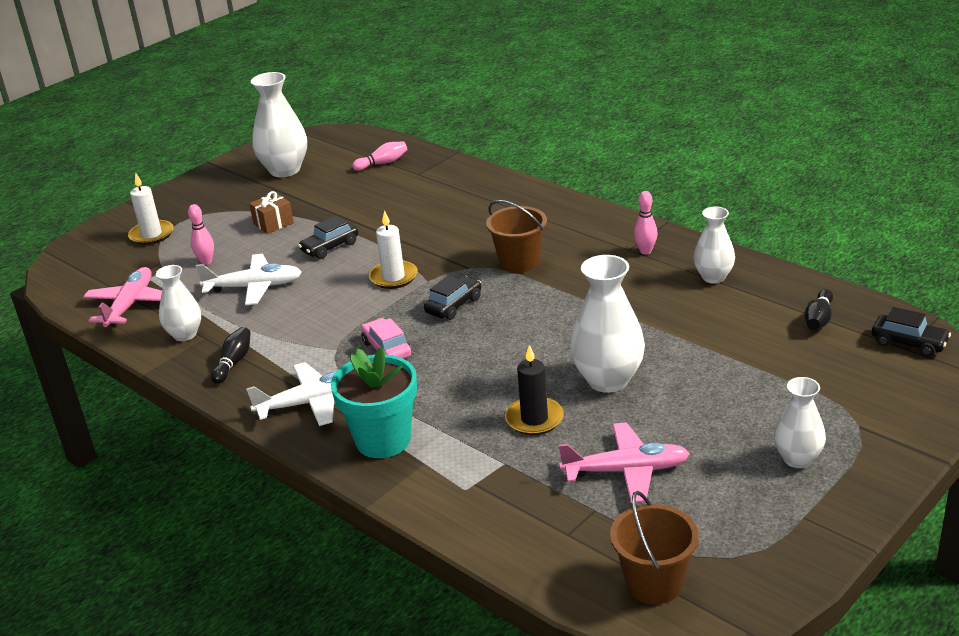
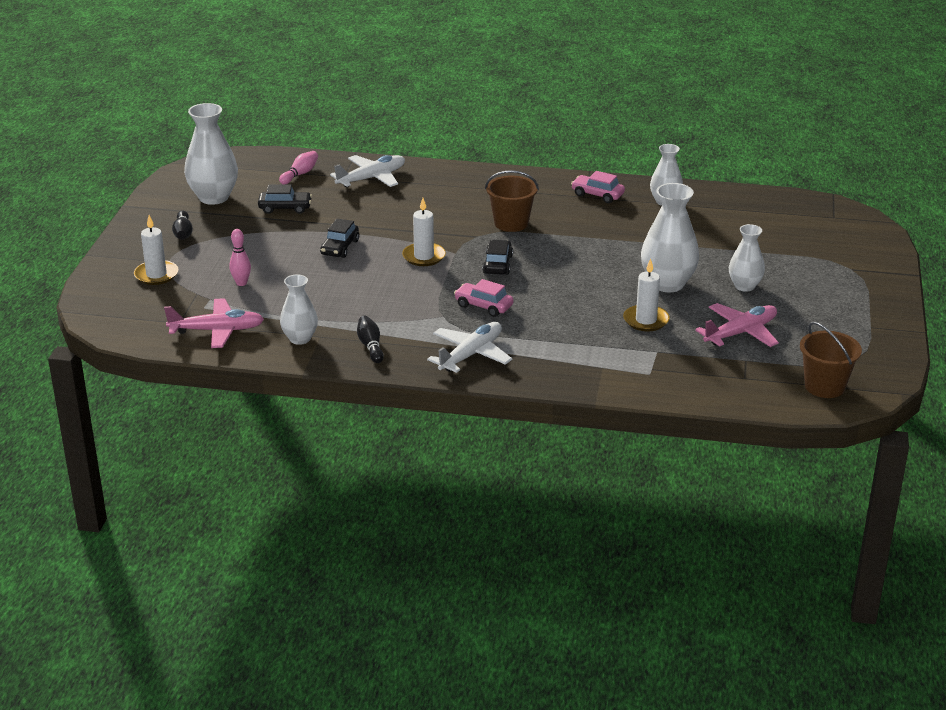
camera: 35 degrees left, 0 degrees up
(130, 305) = (217, 331): pink plane -> pink plane turned 105 degrees clockwise
(254, 287) = (313, 291): white plane -> white plane (371, 178)
(273, 223) = (263, 241): brown gift -> none
(383, 440) = (556, 362): turquoise flower pot -> none
(534, 419) = (646, 320): black candle -> white candle
(645, 251) = (597, 195): pink bowling pin -> pink car
(797, 459) = (835, 297): white vase -> white vase (744, 286)
(819, 319) = (762, 212): black bowling pin -> black bowling pin (183, 233)
(909, 343) = (831, 213): black car -> black car (285, 208)

